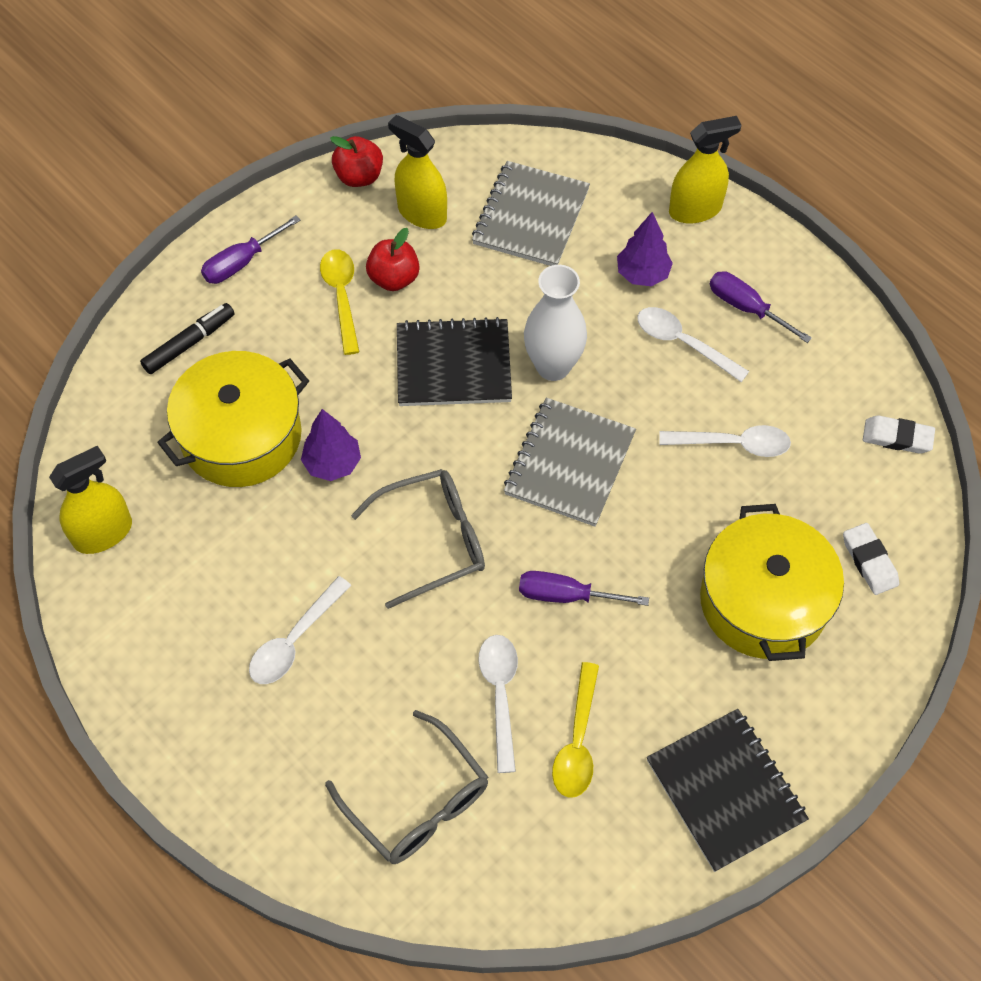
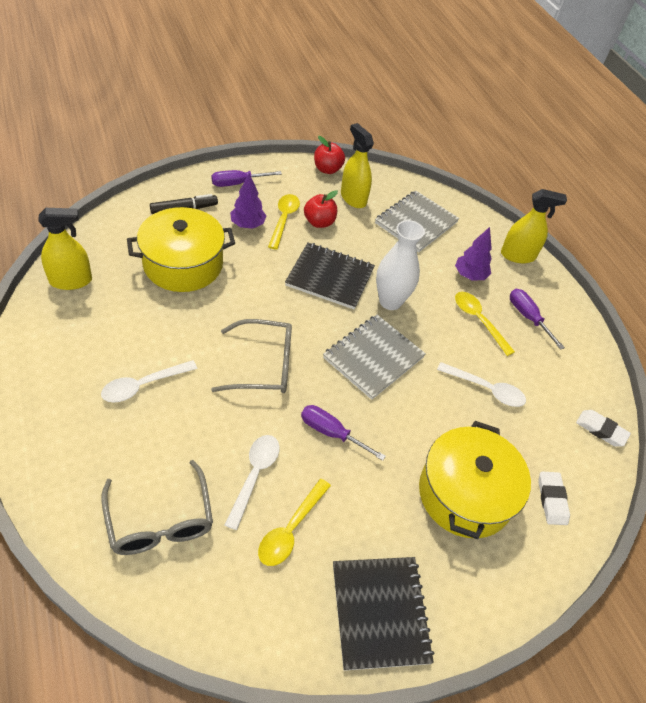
camera: 15 degrees right, 10 degrees down
(332, 463) = (227, 299): purple tree -> purple tree (248, 225)
(683, 343) = (478, 321): white spoon -> yellow spoon

